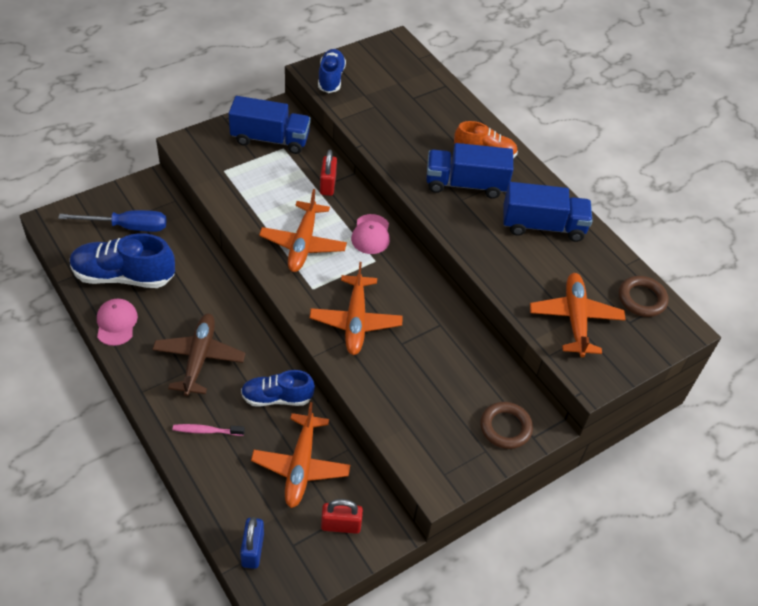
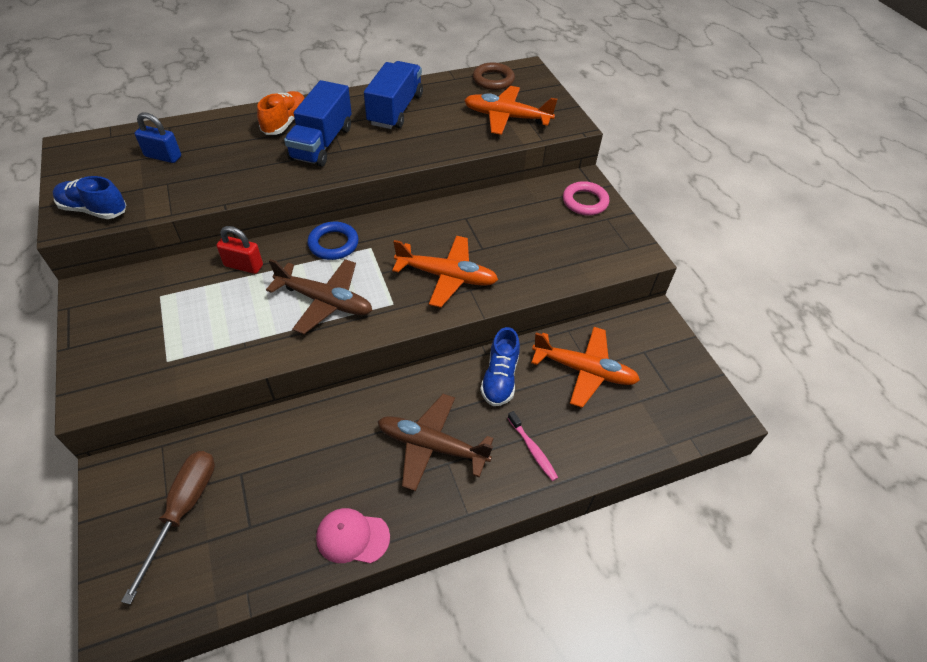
camera: 75 degrees left, 0 degrees up
(124, 276) = (274, 522): blue shoe -> none
(127, 227) = (183, 510): blue screwdriver -> brown screwdriver
(206, 431) = (533, 450): pink toothbrush -> pink toothbrush turned 45 degrees counterclockwise
(253, 550) = (676, 424): blue padlock -> blue padlock (163, 156)
(270, 139) = (137, 306): blue truck -> none
(303, 244) = (325, 301): orange plane -> brown plane
(341, 525) = (649, 350): red padlock -> none
(371, 234) = (333, 244): pink cap -> blue ring
(505, 427) = (585, 202): brown ring -> pink ring

